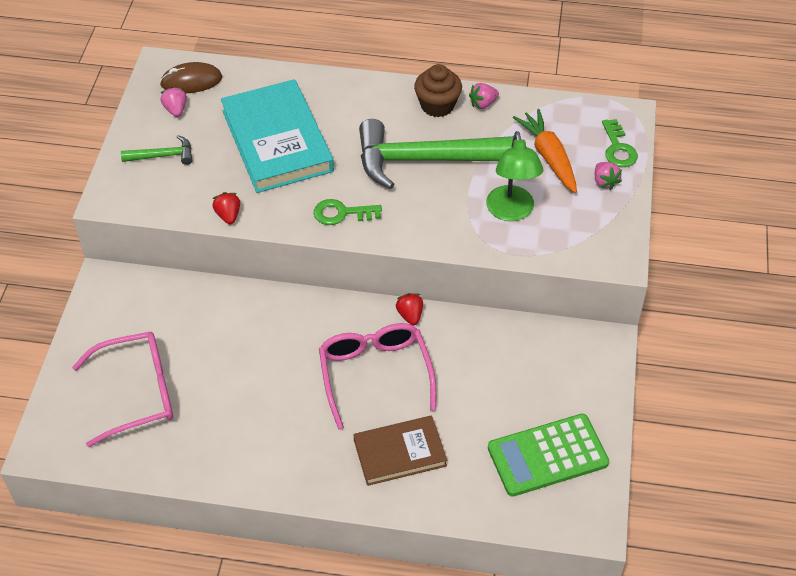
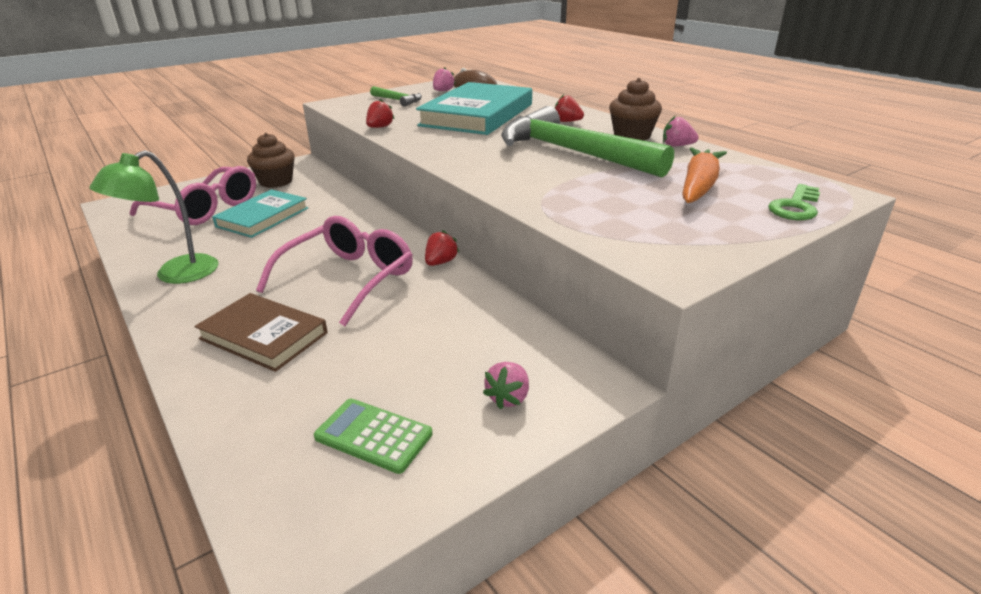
camera: 45 degrees right, 20 degrees down
(132, 319) = (276, 181): none -> brown cupcake
(206, 366) = (263, 217): none -> turquoise book
(342, 213) = (453, 151): green key -> none
(364, 109) = (567, 122): none -> red strawberry
(511, 212) = (600, 198): green lamp -> green lamp (175, 275)
(547, 456) = (373, 436): green calculator -> green calculator, size x0.60
(605, 182) = (743, 219): pink strawberry -> pink strawberry (508, 397)

